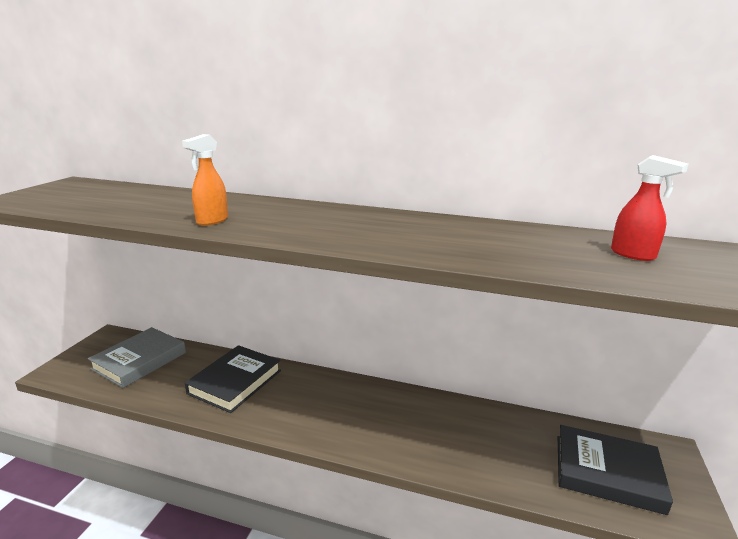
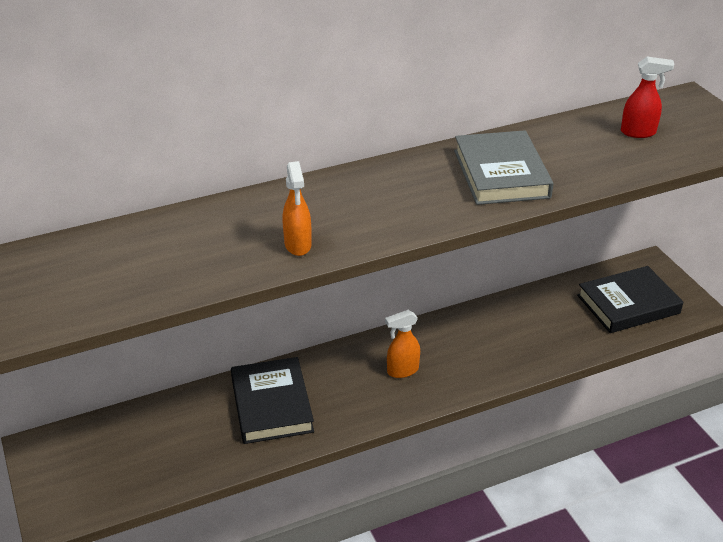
camera: 40 degrees left, 15 degrees up
(139, 360) = (132, 447): grey book -> grey book (501, 174)
(341, 410) = (402, 371): none -> orange spray bottle

